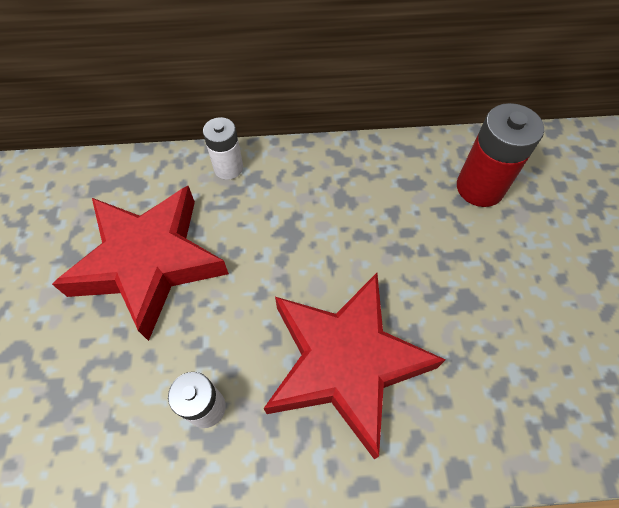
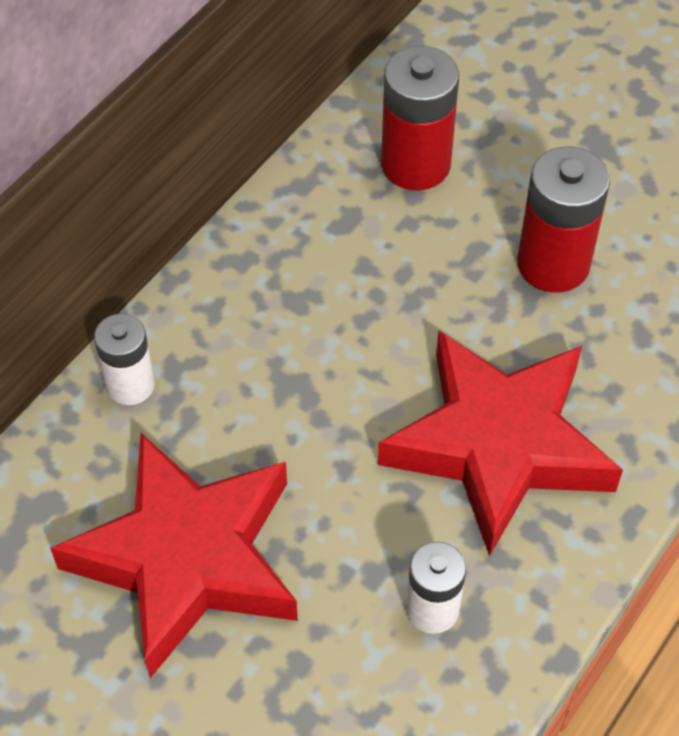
camera: 50 degrees left, 5 degrees down
(494, 301) = (553, 264): none -> red battery

